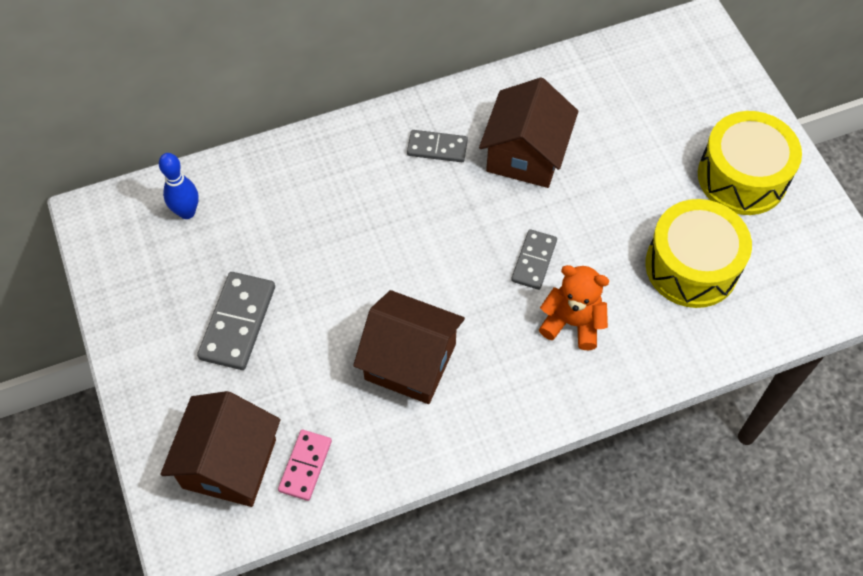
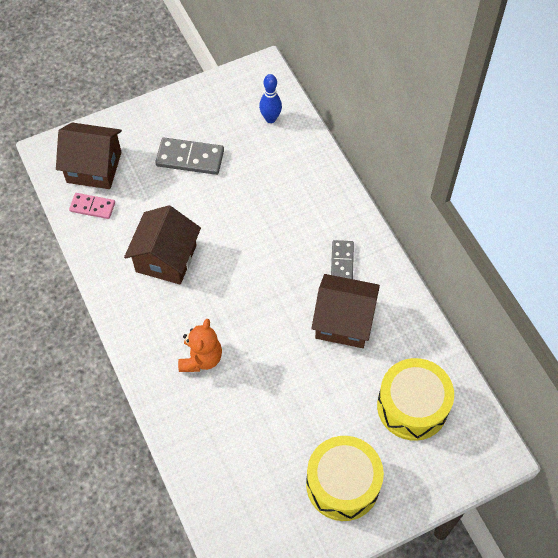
camera: 85 degrees right, 0 degrees up
(534, 261) = (250, 331): grey domino -> none
(691, 266) = (254, 442): yellow drum -> yellow drum (412, 406)

